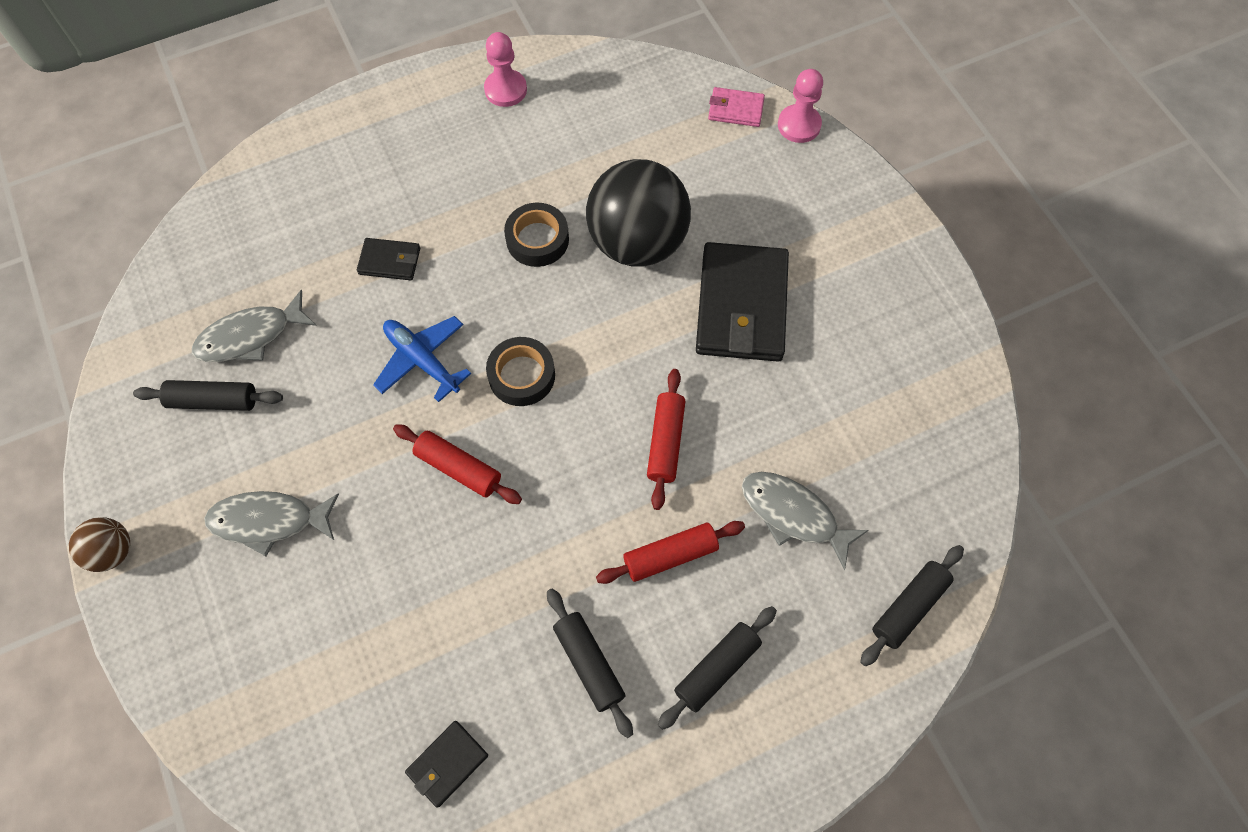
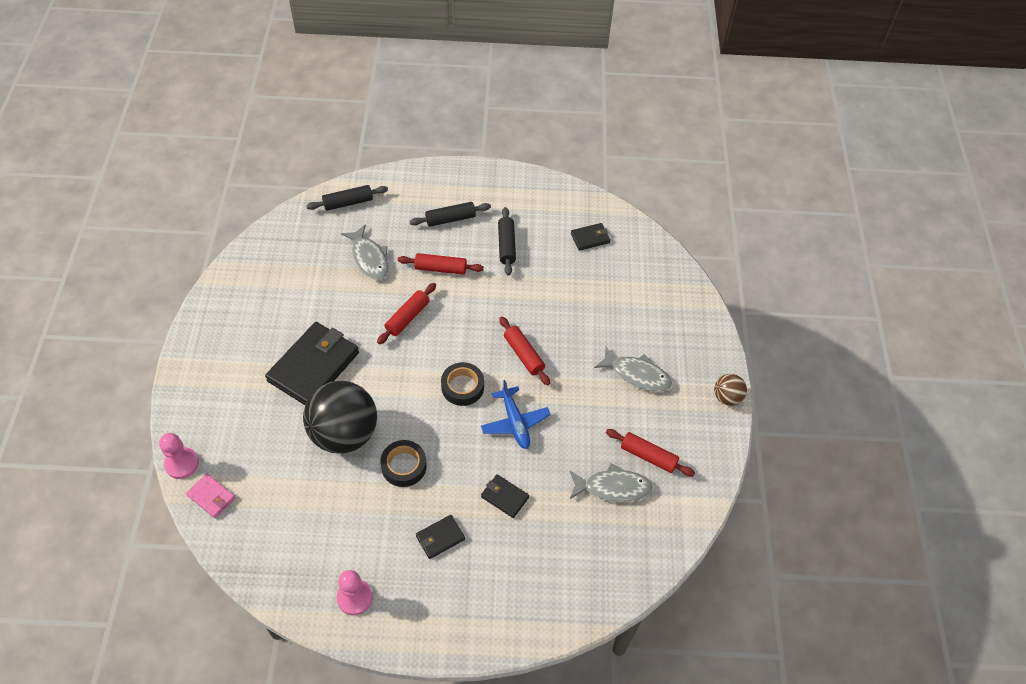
camera: 155 degrees left, 10 degrees down
(213, 401) = (648, 456): black rolling pin -> red rolling pin
(445, 184) = (440, 537): none -> black wallet

